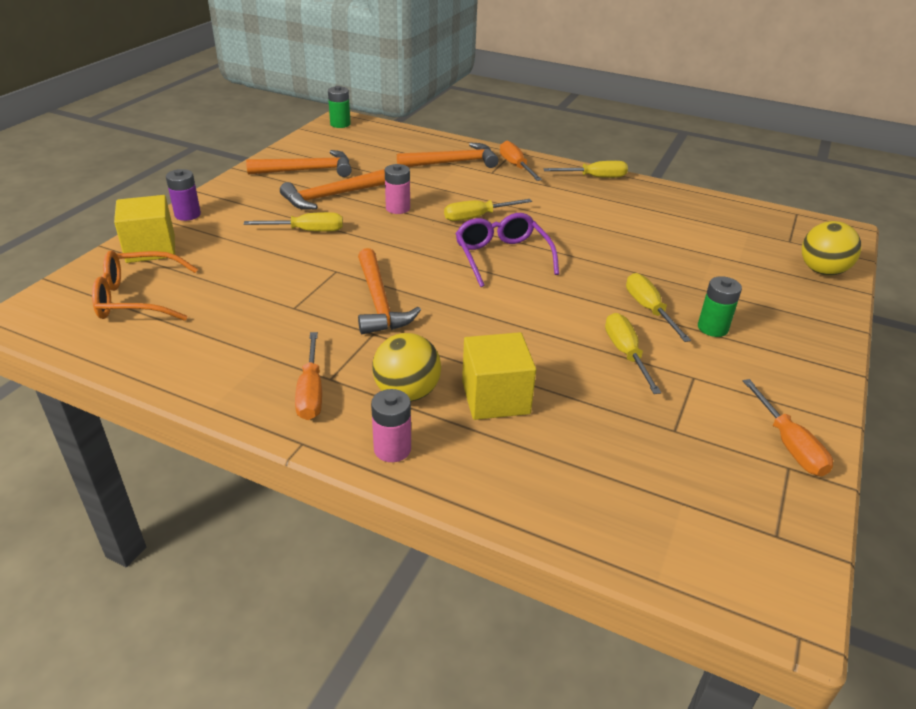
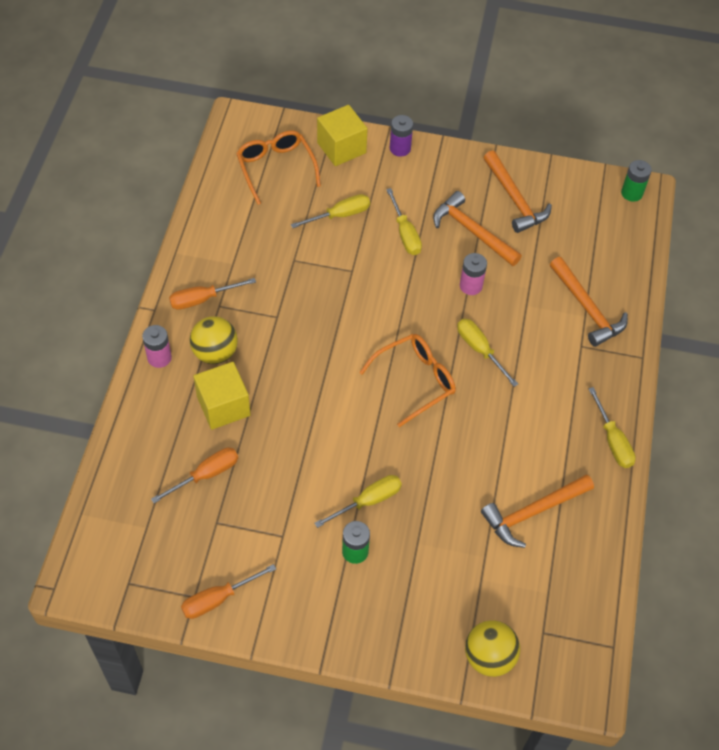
camera: 75 degrees right, 20 degrees up
(379, 302) = (317, 310): orange hammer -> orange hammer (533, 512)
(502, 257) = (415, 381): purple glasses -> orange glasses
(516, 166) = (605, 365): orange screwdriver -> orange screwdriver (206, 475)
(626, 354) = (299, 486): yellow screwdriver -> yellow screwdriver (340, 215)

